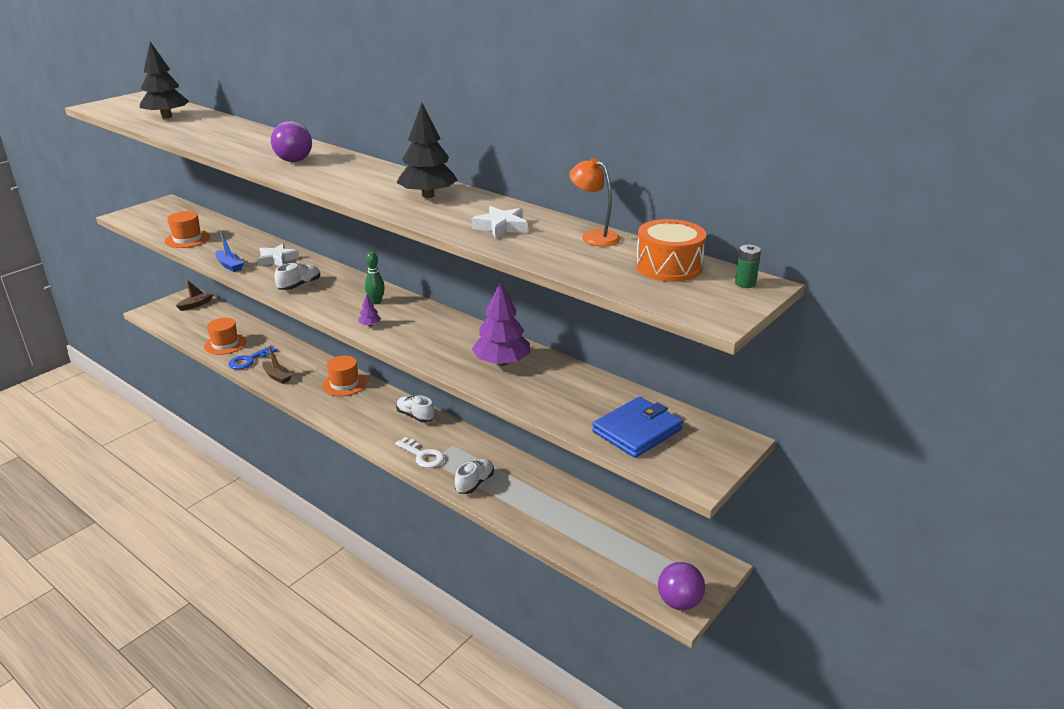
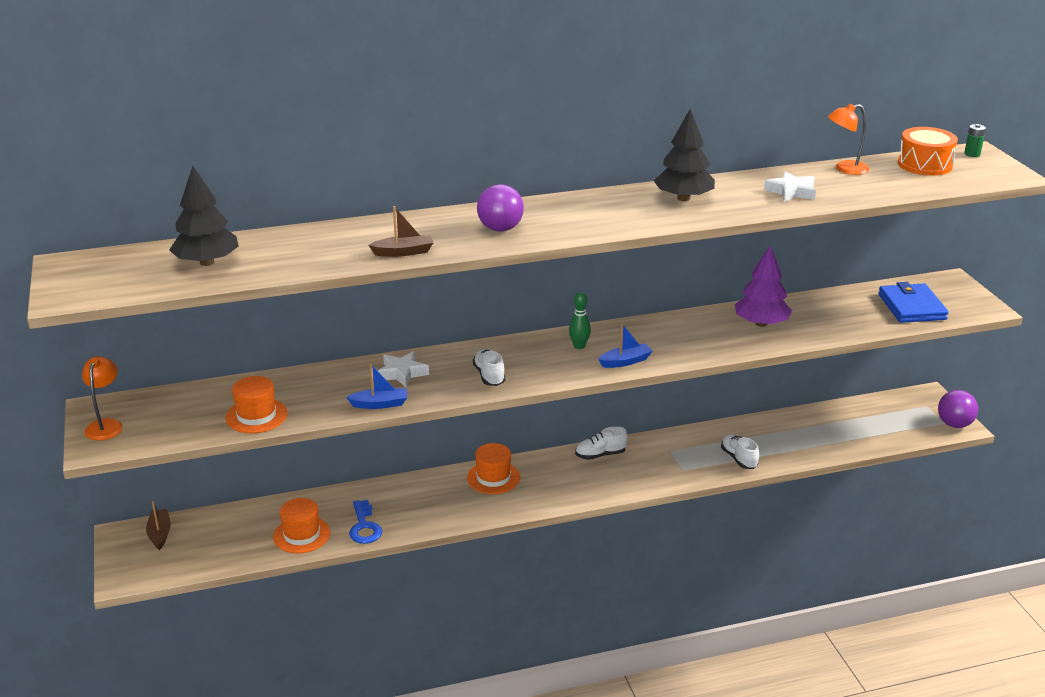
camera: 55 degrees left, 0 degrees up
(149, 210) = (106, 425): none -> orange lamp
(277, 376) = (426, 516): brown boat -> brown boat (403, 252)
(370, 325) = (625, 361): purple tree -> blue boat
(423, 456) = (671, 471): white key -> none

